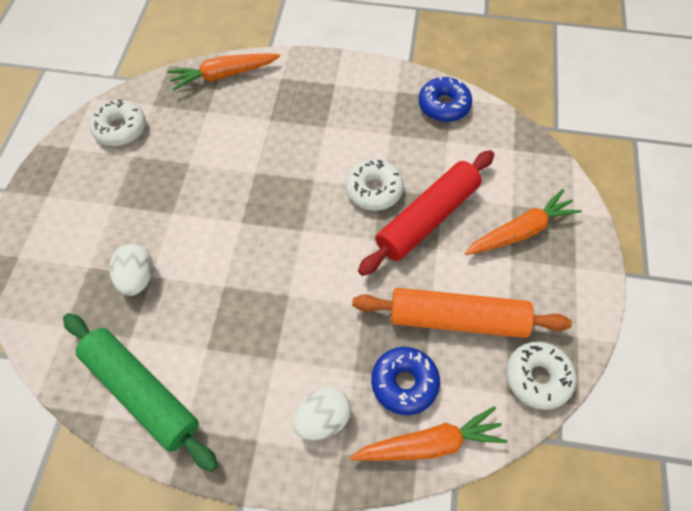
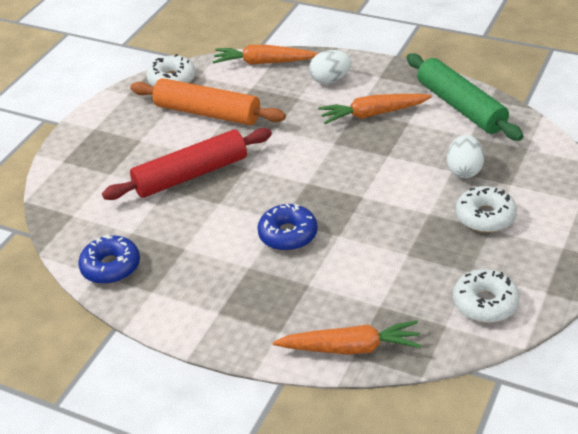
camera: 160 degrees left, 20 degrees down
(374, 190) = (227, 202): white donut -> white donut (485, 216)
(404, 383) = (266, 88): blue donut -> blue donut (288, 234)
(520, 231) = (118, 155): orange carrot -> orange carrot (373, 114)

